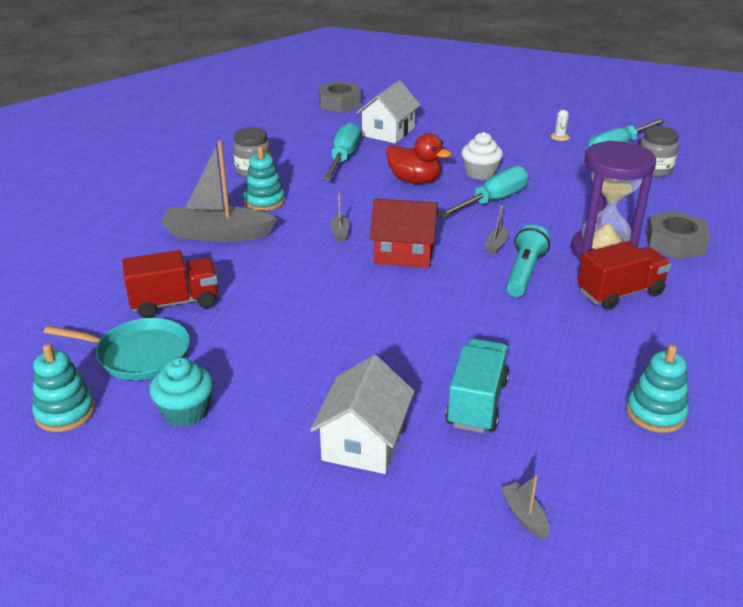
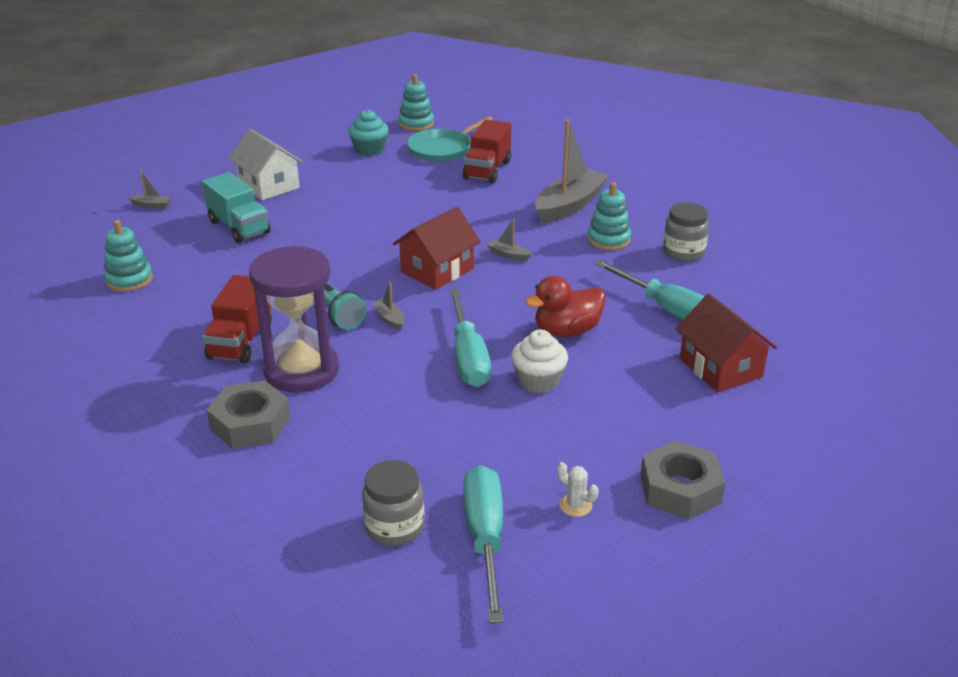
camera: 125 degrees right, 0 degrees up
(339, 103) = (856, 369): grey nut -> grey nut (680, 489)
(388, 132) = (720, 368): white house -> red house

